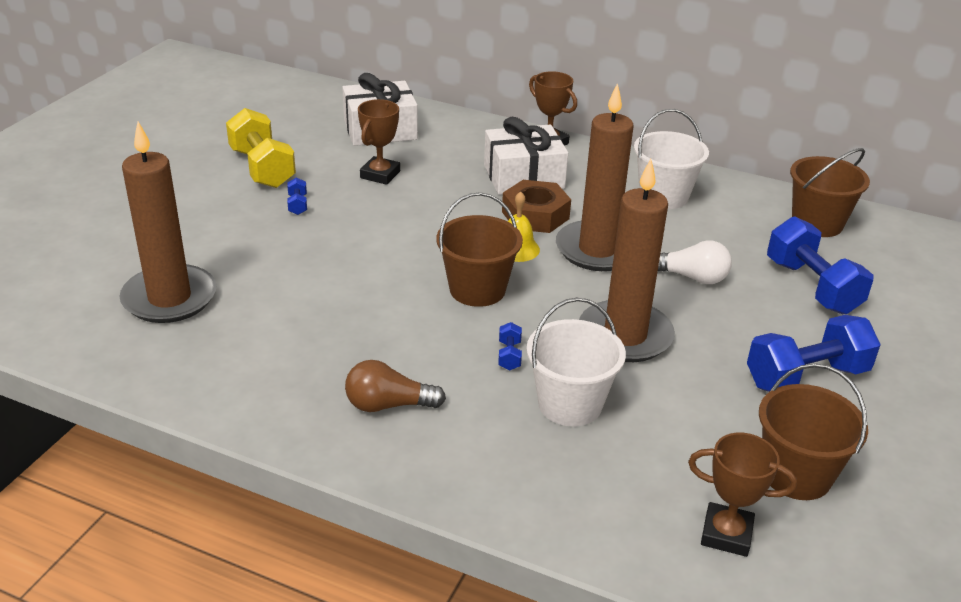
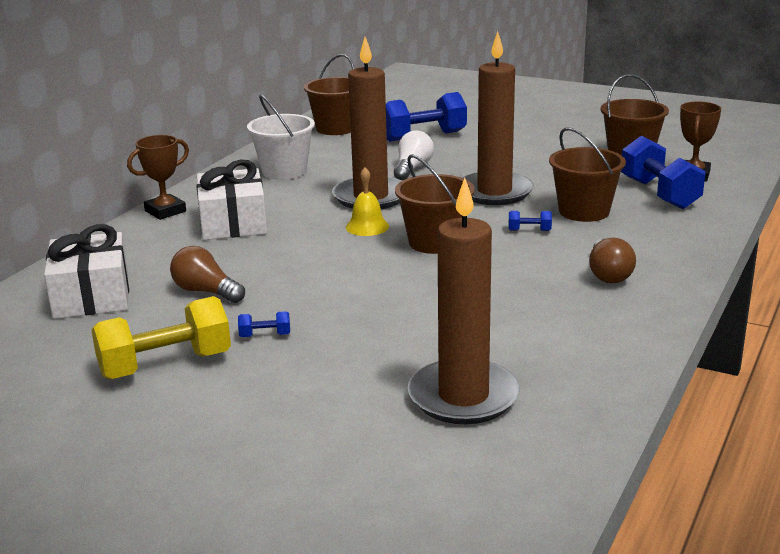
camera: 85 degrees left, 10 degrees down
(380, 174) = (206, 292): brown trophy -> brown light bulb
(535, 215) = (308, 219): brown nut -> none
(570, 404) = (584, 211): white bucket -> brown bucket
(806, 377) = (531, 146): blue dumbbell -> blue dumbbell (659, 194)

